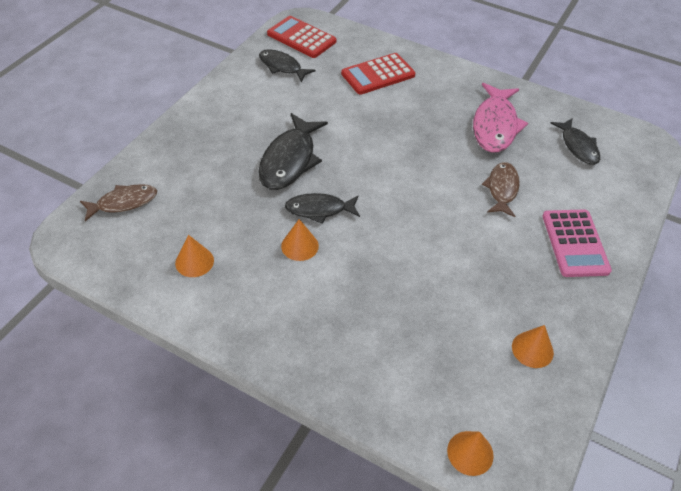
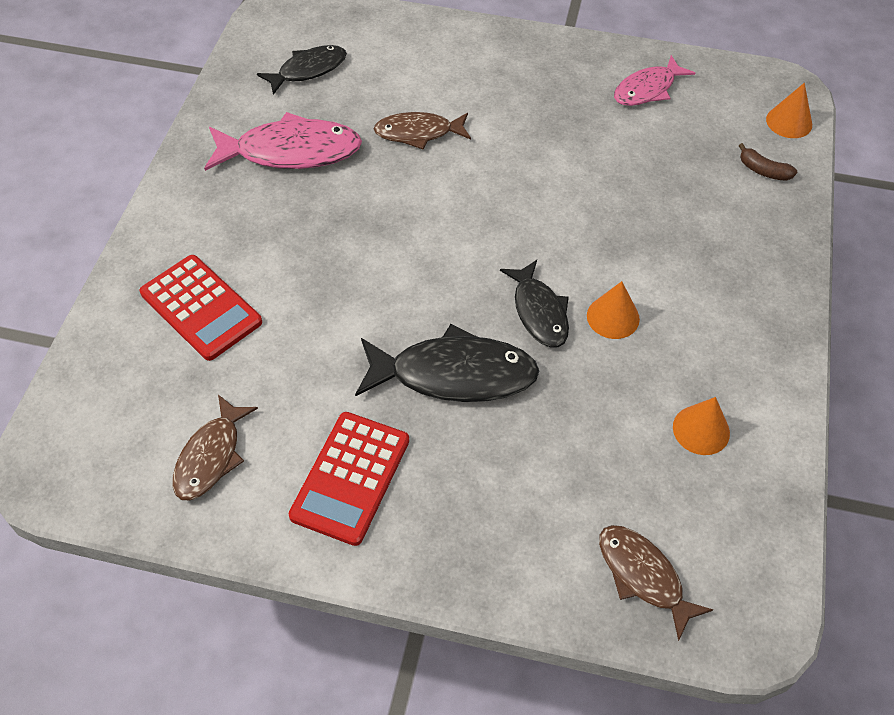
camera: 105 degrees left, 5 degrees up
(282, 66) = (211, 456): black fish -> brown fish
(301, 38) = (108, 451): red calculator -> red calculator (350, 478)
(412, 401) = (763, 170): none -> brown banana
(532, 349) = (647, 89): orange cone -> pink fish
(575, 243) = (482, 66): pink calculator -> none

